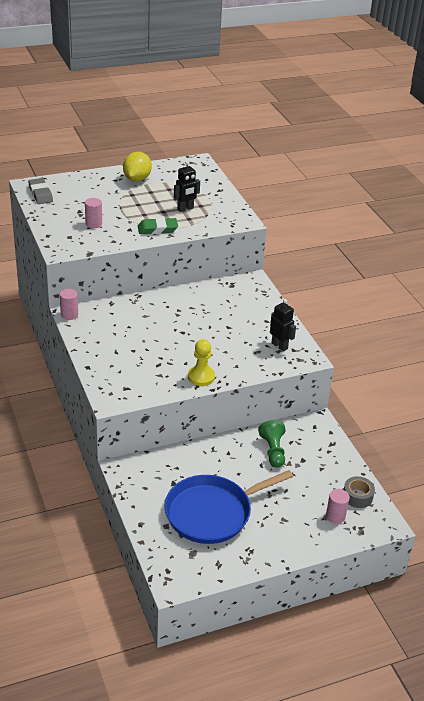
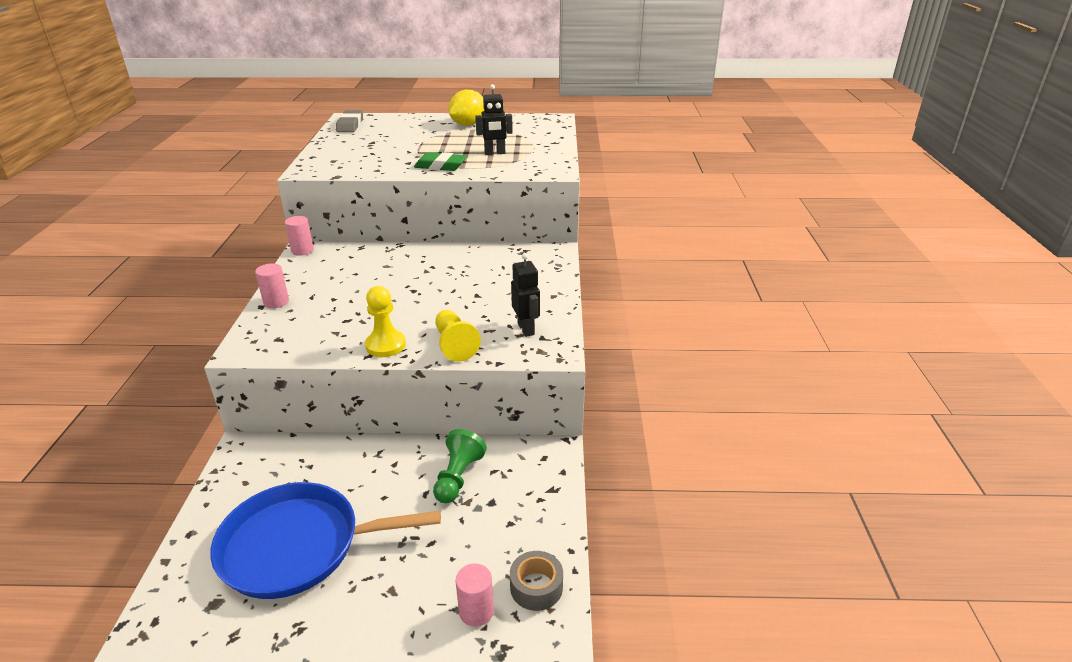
camera: 25 degrees right, 5 degrees down
(93, 224) = (374, 153): pink cylinder -> pink cylinder (276, 302)
(244, 367) = (454, 345): none -> yellow pawn

